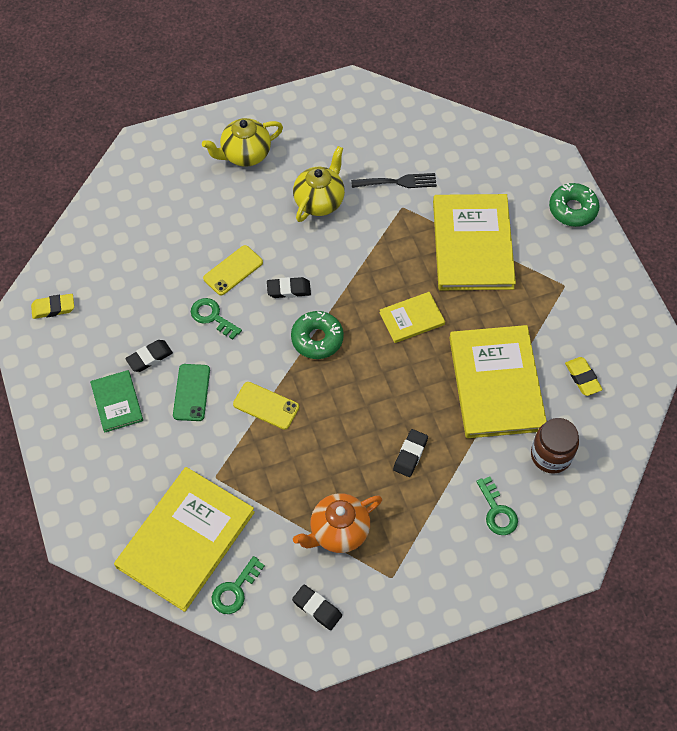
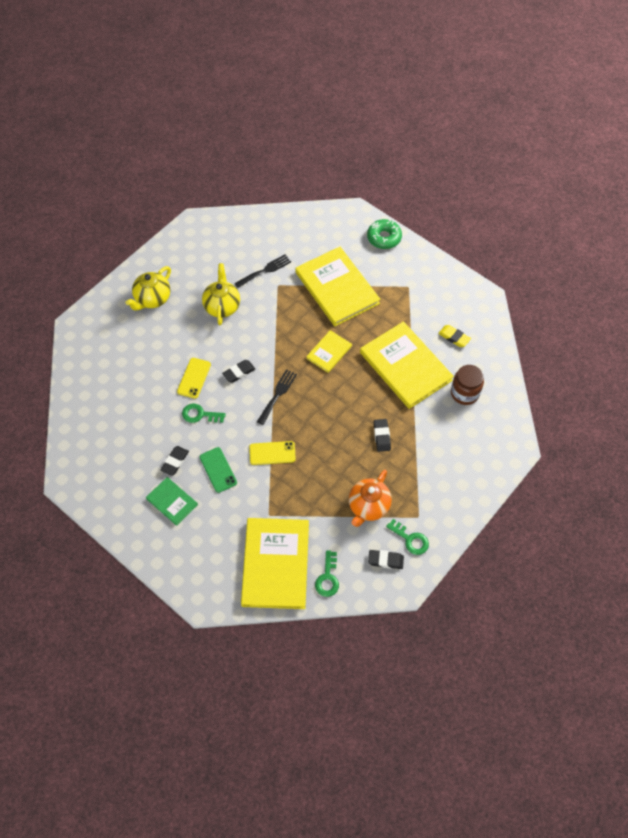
camera: 30 degrees left, 0 degrees up
(53, 308) = (86, 463): yellow eraser -> none
(317, 339) = (277, 394): green donut -> black fork
(497, 511) = (455, 443): green key -> green key (410, 539)

